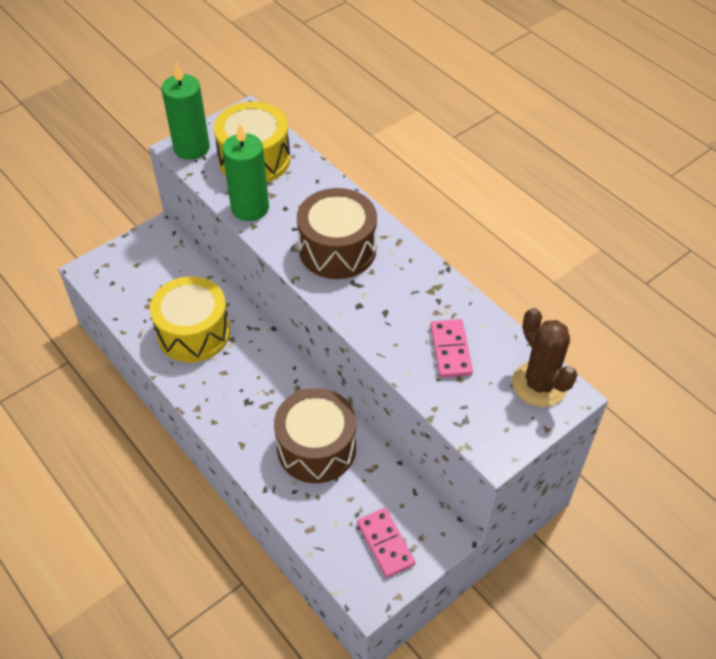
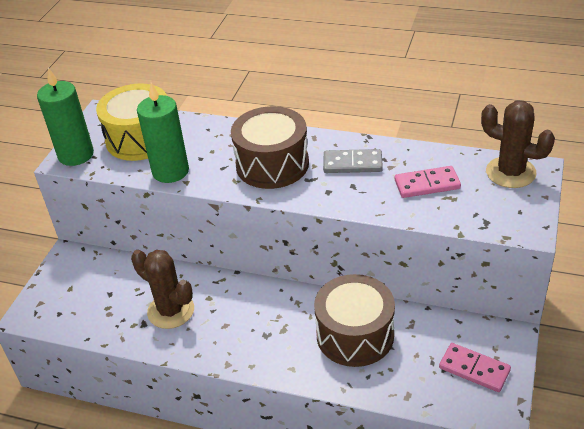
camera: 30 degrees left, 10 degrees down
(193, 332) = (171, 311): yellow drum -> brown cactus
(406, 289) = (352, 164): none -> grey domino
(450, 350) = (427, 184): pink domino -> pink domino turned 60 degrees counterclockwise

